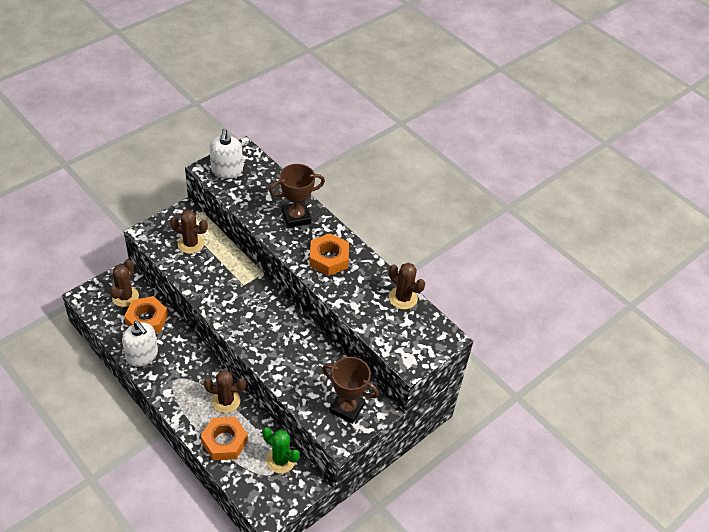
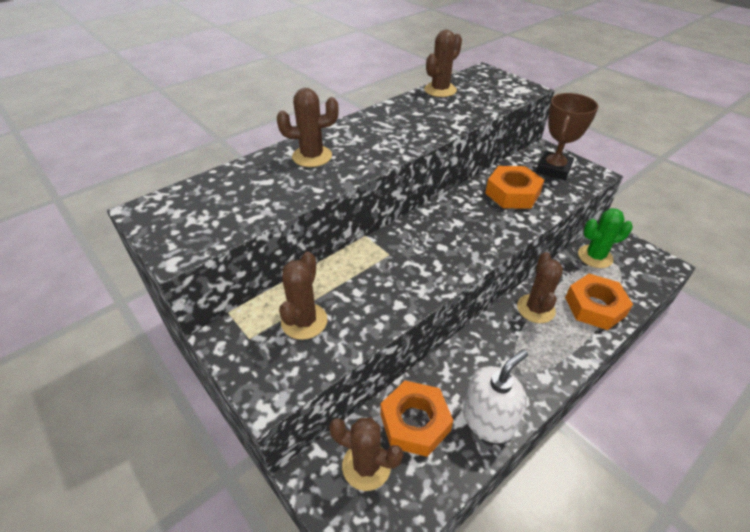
camera: 85 degrees left, 5 degrees down
(227, 170) = (191, 226): white soap dispenser -> none
(280, 460) = (595, 256): green cactus -> green cactus turned 45 degrees clockwise
(296, 217) = (312, 156): brown trophy -> brown cactus
(328, 258) = (388, 132): orange nut -> orange nut (512, 193)

